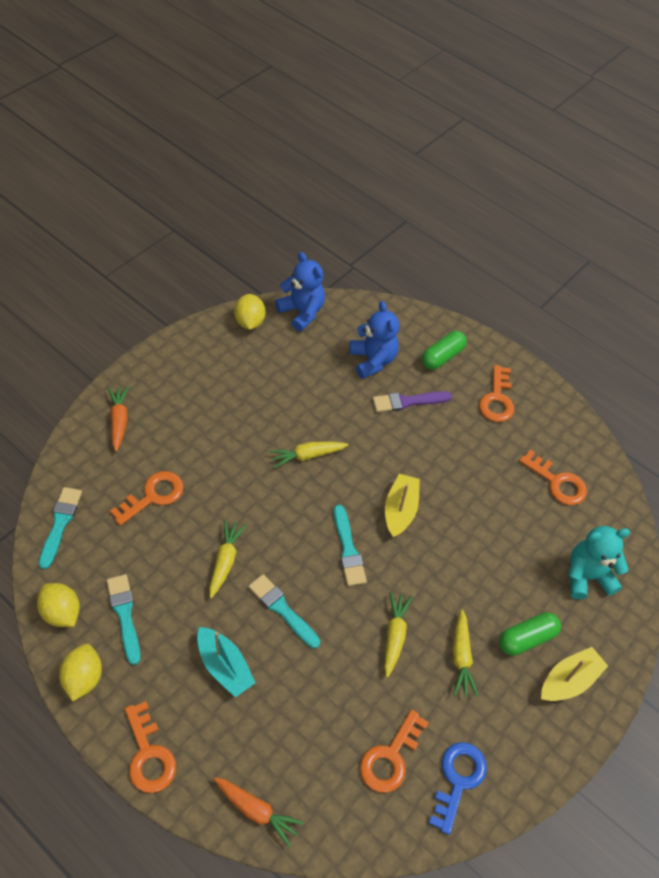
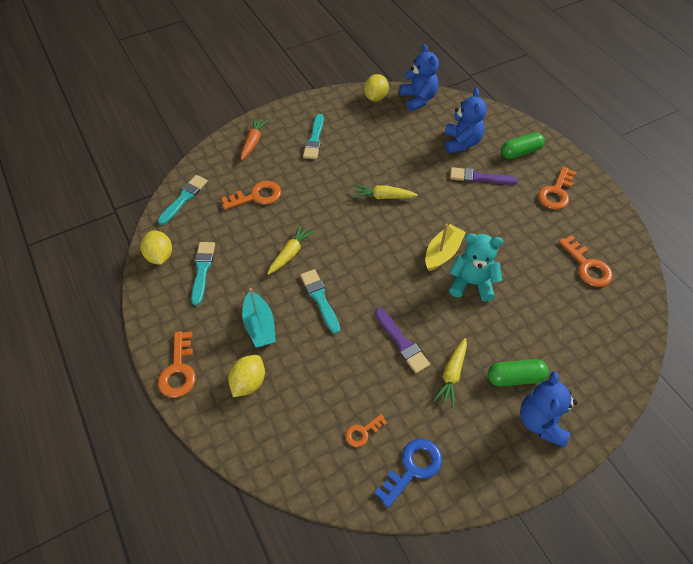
camera: 25 degrees right, 0 degrees up
(83, 678) = (156, 303): yellow lemon -> yellow lemon (248, 382)
(256, 811) = (241, 436): orange carrot -> none
(348, 549) = (389, 270): turquoise brush -> turquoise brush (314, 139)
(390, 757) = (363, 432): orange key -> orange key, size x0.59
(394, 635) = (402, 342): yellow carrot -> purple brush
(569, 680) = (541, 422): yellow boat -> blue teddy bear
(587, 576) = (588, 345): turquoise teddy bear -> turquoise teddy bear (471, 283)

